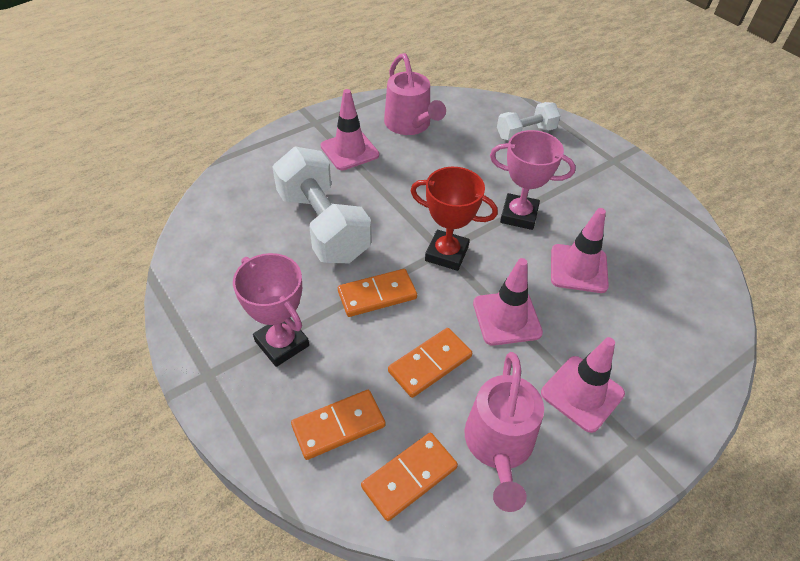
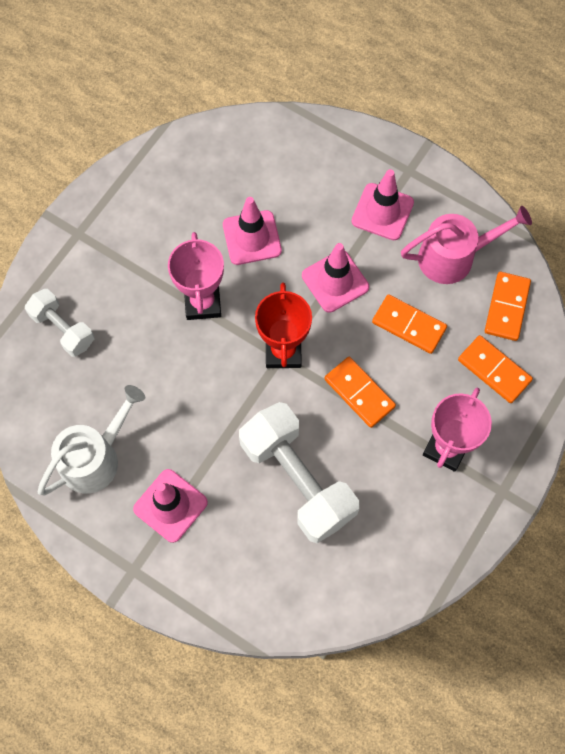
camera: 110 degrees left, 20 degrees up
(323, 226) = (297, 479): white dumbbell -> white dumbbell turned 75 degrees counterclockwise
(409, 477) = (506, 307): orange domino -> orange domino turned 75 degrees clockwise
(410, 124) = (95, 458): pink watering can -> white watering can

